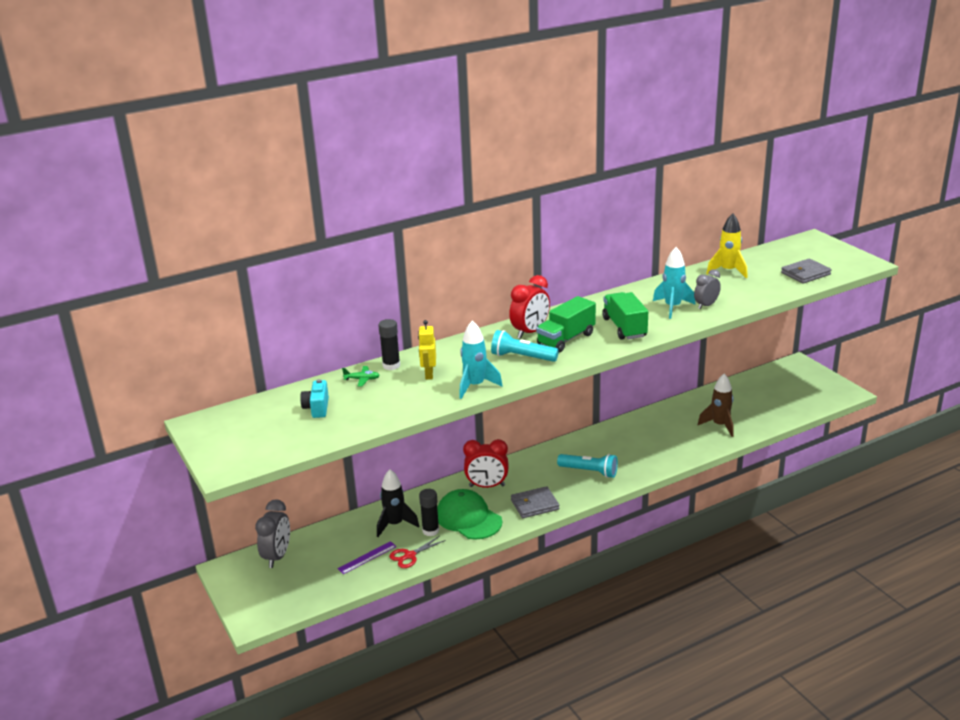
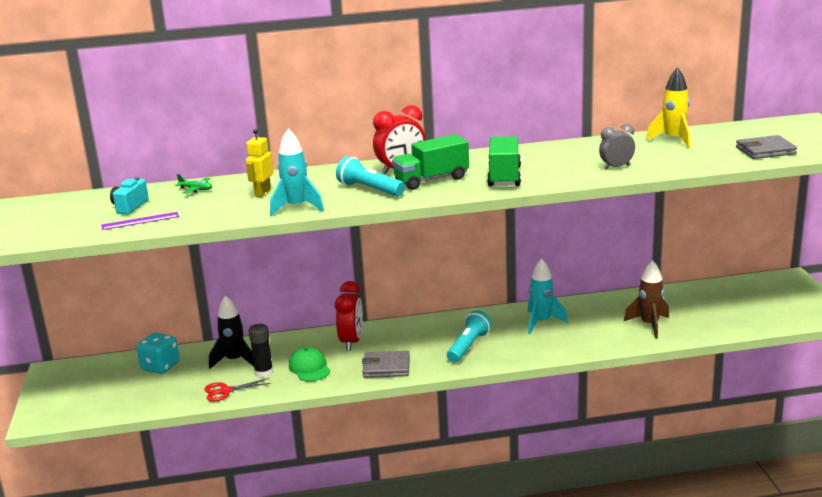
camera: 20 degrees right, 5 degrees down
(277, 556) = (105, 369): grey clock -> none
(329, 544) = (160, 366): none -> turquoise dice
(367, 557) = (184, 385): purple ruler -> purple ruler (140, 221)
(391, 365) = (235, 182): black glue stick -> none
(468, 518) = (309, 368): green cap -> green cap, size x0.64
(487, 486) = (351, 342): red clock -> red clock turned 105 degrees counterclockwise
(589, 472) = (468, 346): turquoise flashlight -> turquoise flashlight turned 105 degrees counterclockwise
(672, 307) = (576, 165): turquoise rocket -> turquoise rocket (541, 322)

